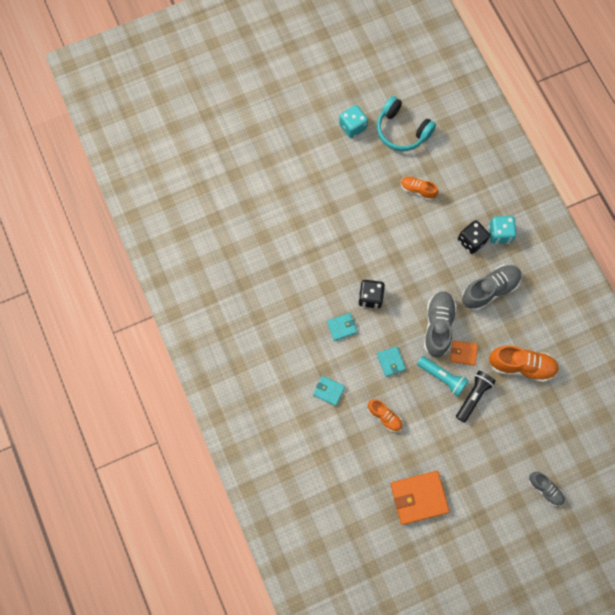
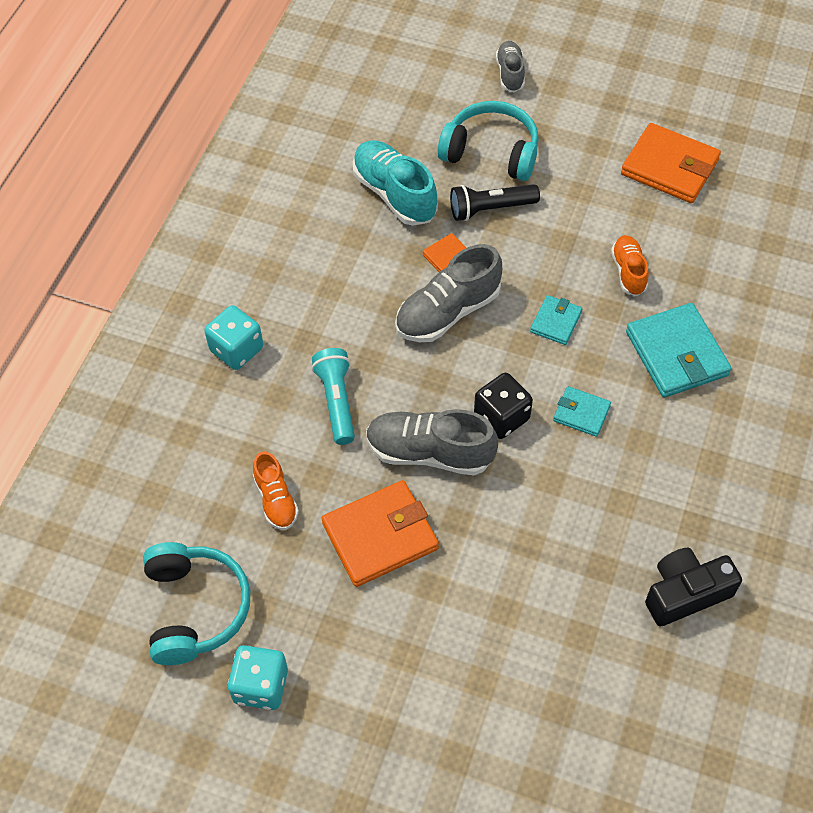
camera: 135 degrees left, 15 degrees down
(239, 285) = (685, 593): none -> black camera
(329, 391) = (676, 354): turquoise wallet -> turquoise wallet, size x1.87
(367, 210) = (380, 536): none -> orange wallet
(442, 377) = (506, 256): turquoise flashlight -> turquoise flashlight (337, 401)
(471, 241) = (284, 372): black dice -> none
(490, 290) = (332, 298): grey shoe -> grey shoe (429, 452)
(505, 430) = (491, 152): none -> turquoise headphones
(521, 366) = (394, 194): orange shoe -> turquoise shoe

